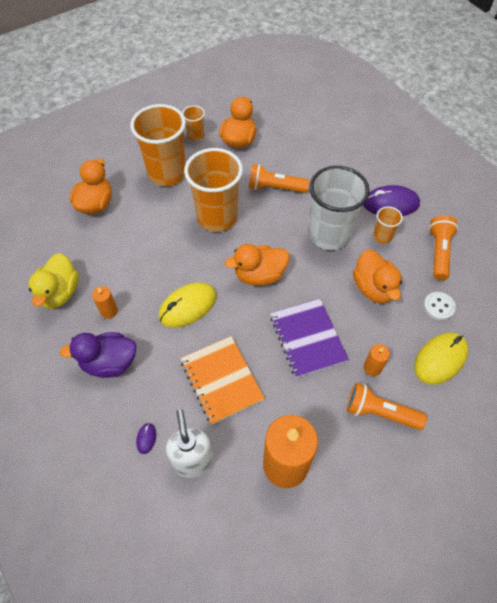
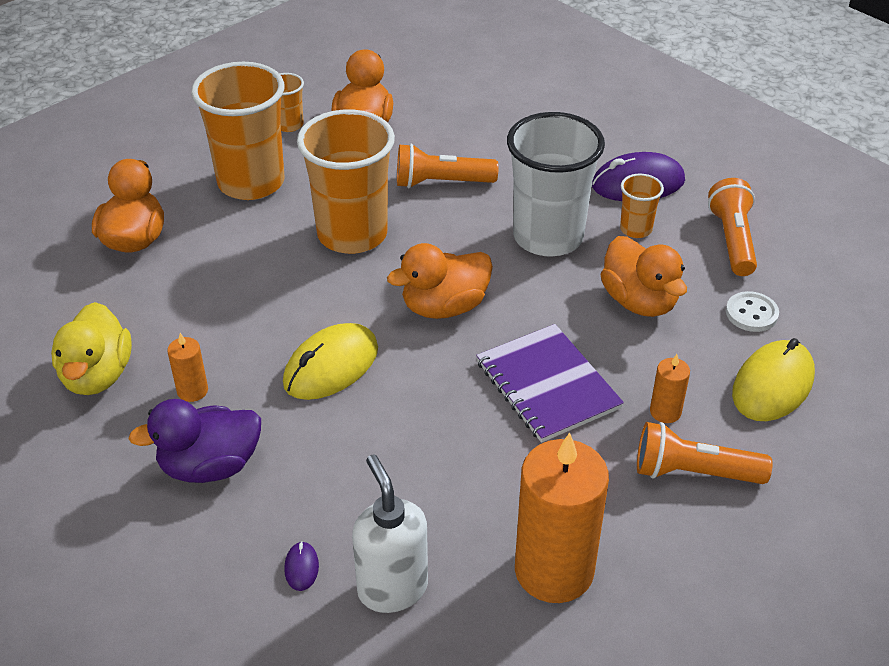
camera: 10 degrees left, 15 degrees down
(221, 380) = (414, 464): orange notebook -> none

